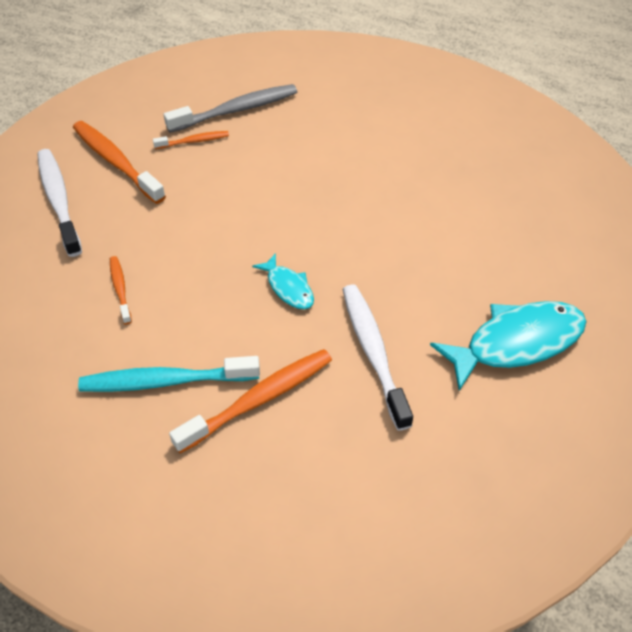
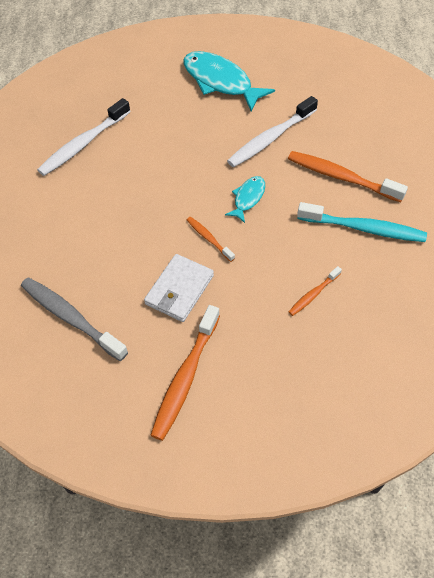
camera: 115 degrees left, 5 degrees up
(59, 201) = (256, 395): white toothbrush -> white toothbrush (83, 144)
(165, 381) = (364, 228): turquoise toothbrush -> turquoise toothbrush turned 45 degrees counterclockwise
(194, 141) = (128, 330): orange toothbrush -> orange toothbrush (209, 238)
(209, 188) = (179, 290): none -> white wallet

